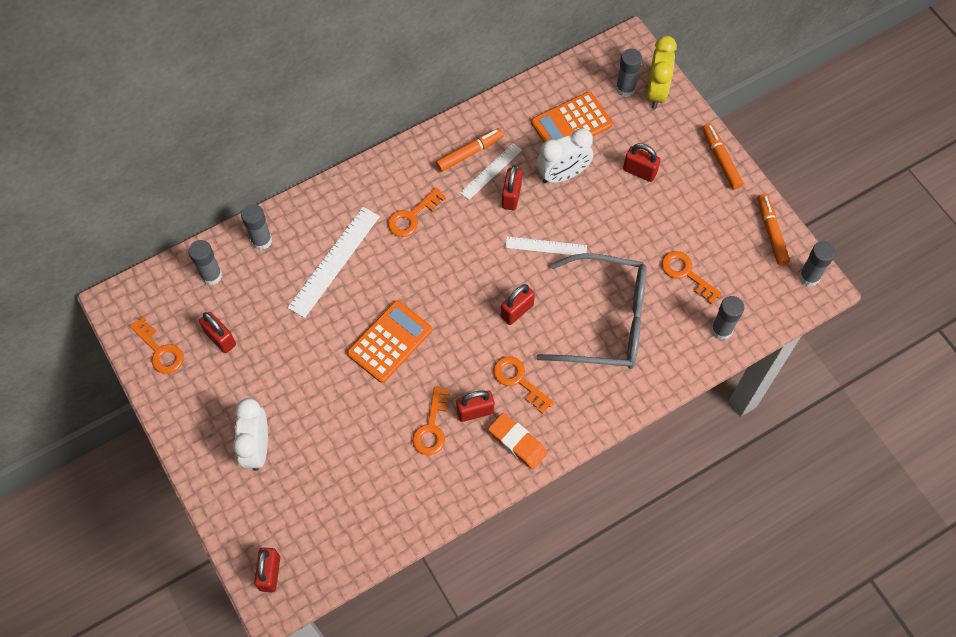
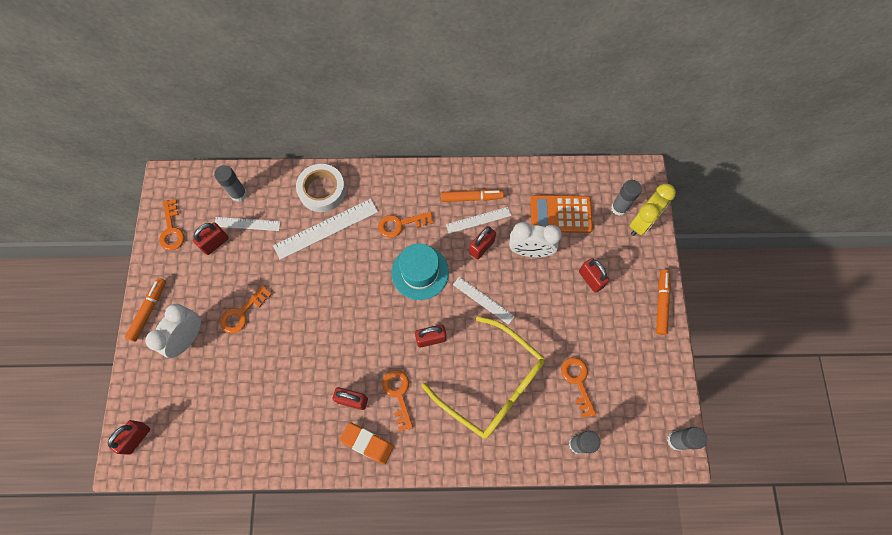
camera: 30 degrees right, 5 degrees up
(220, 338) = (215, 243): red padlock -> red padlock turned 60 degrees clockwise
(242, 301) = (247, 224): none -> white ruler
(261, 240) = (287, 186): grey glue stick -> none
(303, 225) = (322, 190): none -> white tape
(389, 341) = (326, 310): orange calculator -> none
(432, 427) = (314, 394): orange key -> orange key (242, 313)
(463, 253) = (420, 272): none -> turquoise hat
(517, 442) = (367, 443): orange eraser -> orange eraser turned 45 degrees counterclockwise
(606, 320) = (492, 384): grey glasses -> yellow glasses
(771, 232) = (666, 386): orange marker -> orange marker (148, 311)

